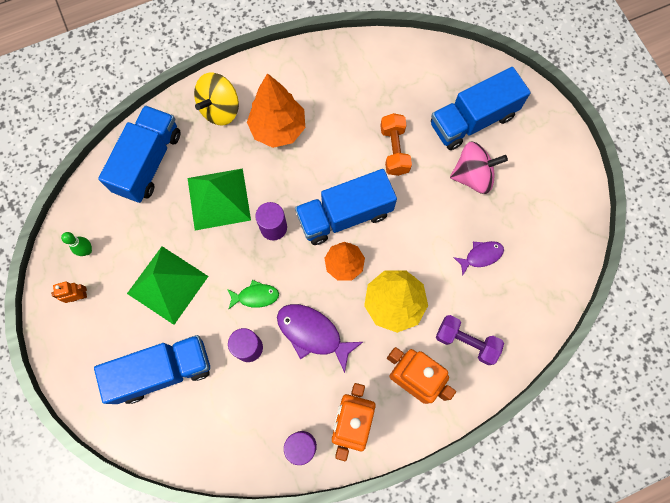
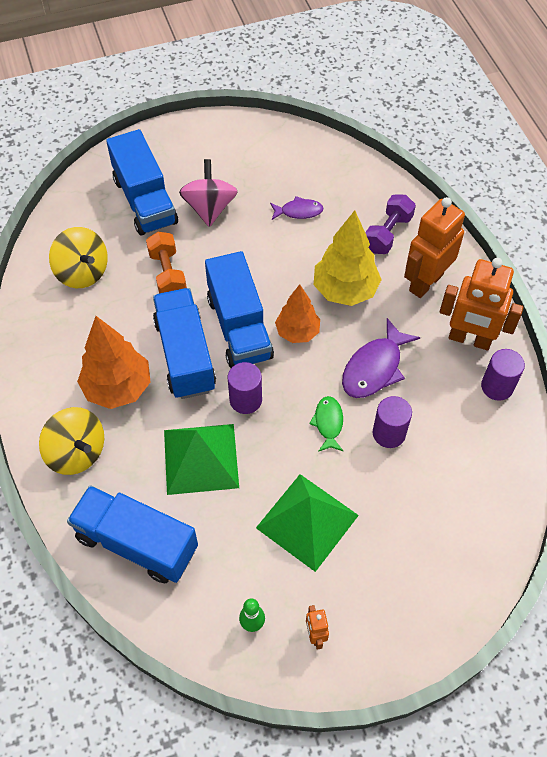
camera: 85 degrees left, 15 degrees down
(163, 371) = (415, 529): blue truck -> blue truck (185, 355)
(388, 83) = (83, 272): none -> yellow spinning top
(394, 150) = (167, 274): orange dumbbell -> orange dumbbell turned 75 degrees clockwise
(481, 256) = (299, 211): purple fish -> purple fish turned 105 degrees clockwise

